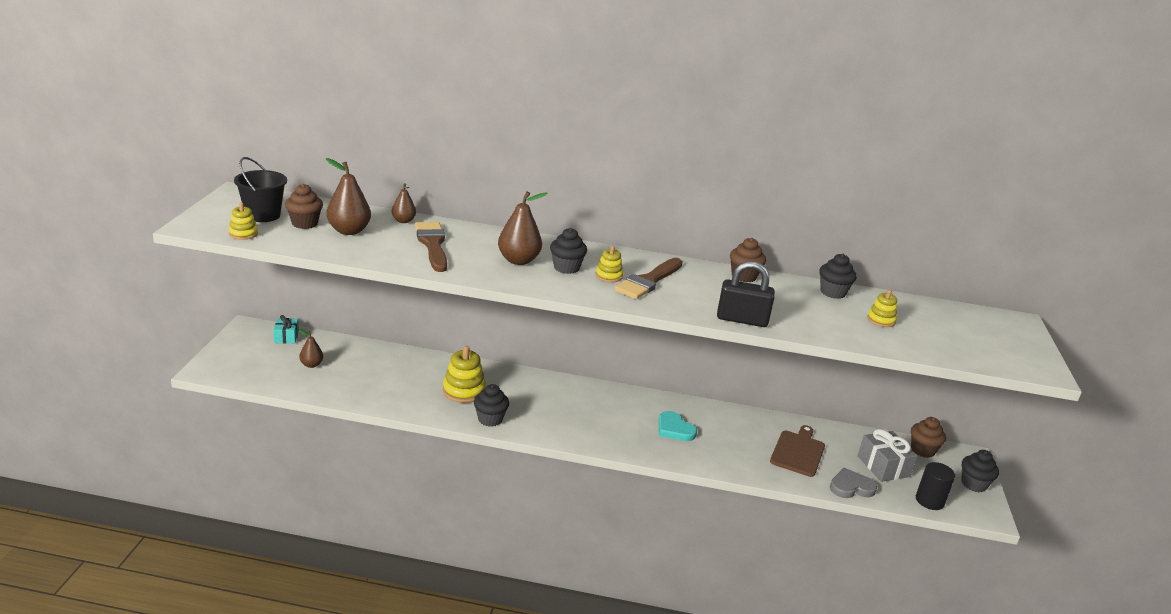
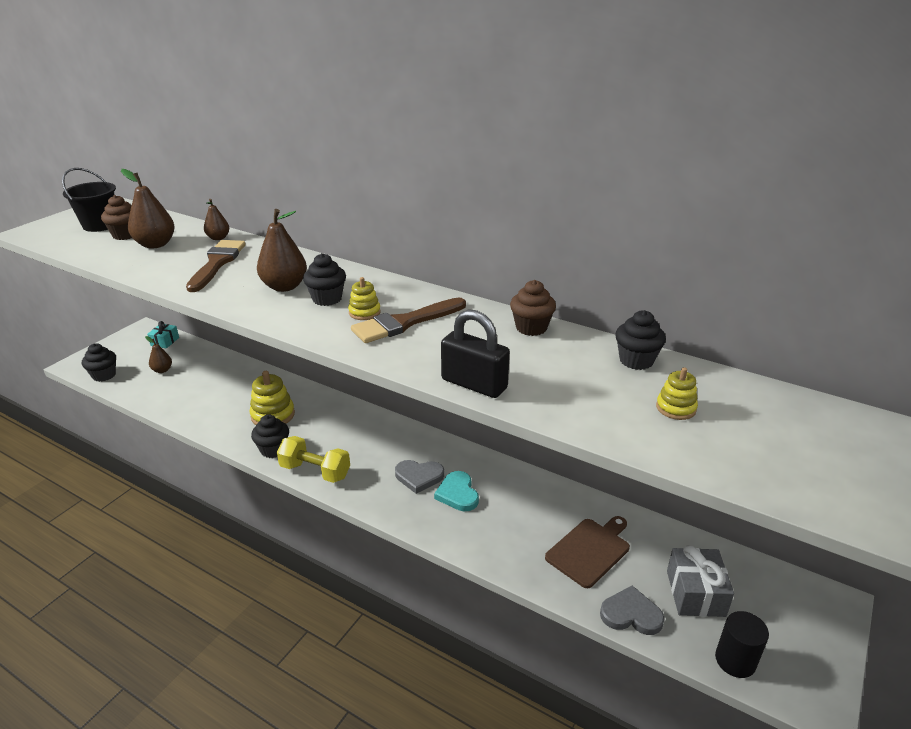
camera: 25 degrees right, 5 degrees up
(243, 234) = (60, 241): yellow stacking toy -> none
(543, 430) = (315, 471): none -> yellow dumbbell
(634, 421) = (419, 477): none -> grey heart
(922, 450) = (767, 580): brown cupcake -> none
(973, 484) = (819, 649): black cupcake -> black cupcake (104, 375)

